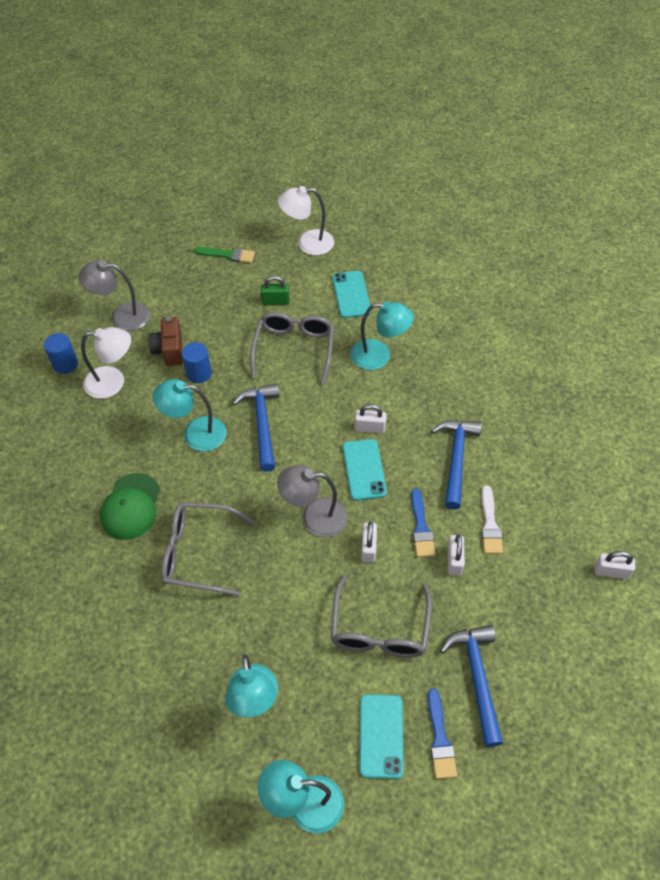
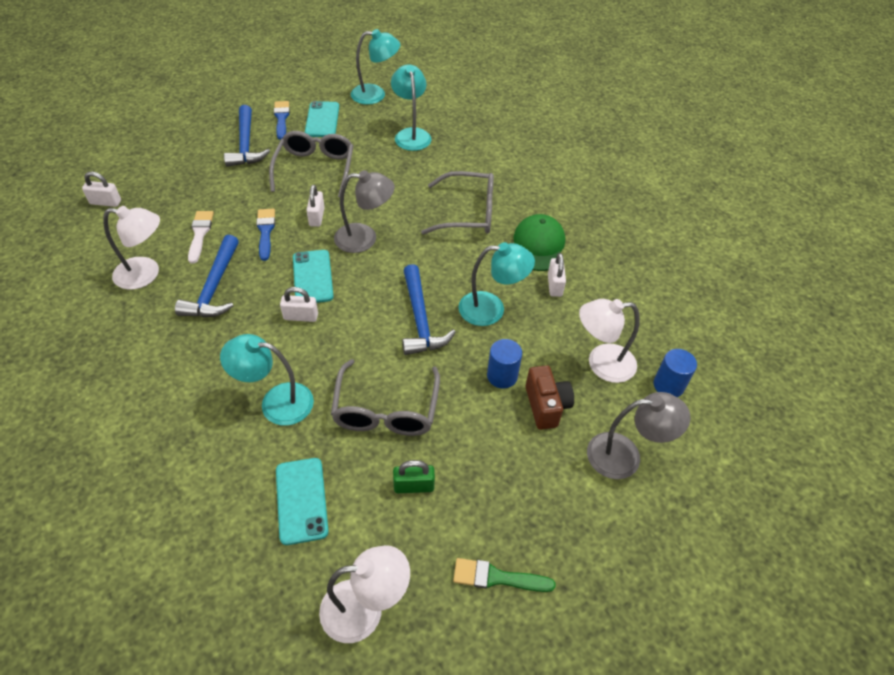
camera: 175 degrees right, 5 degrees down
(454, 560) = (242, 209): white padlock -> white padlock (554, 285)
(526, 474) = (146, 274): none -> white lamp

